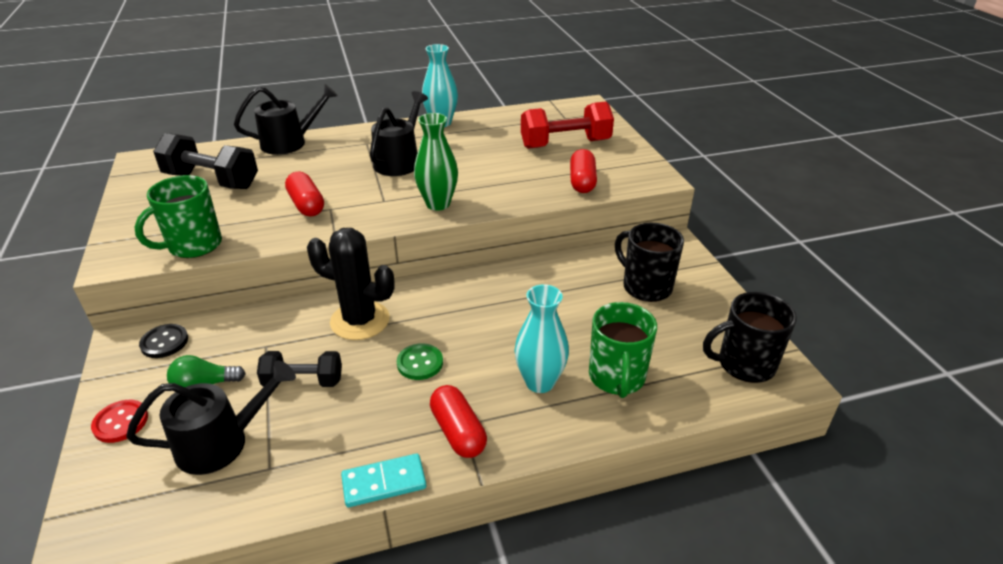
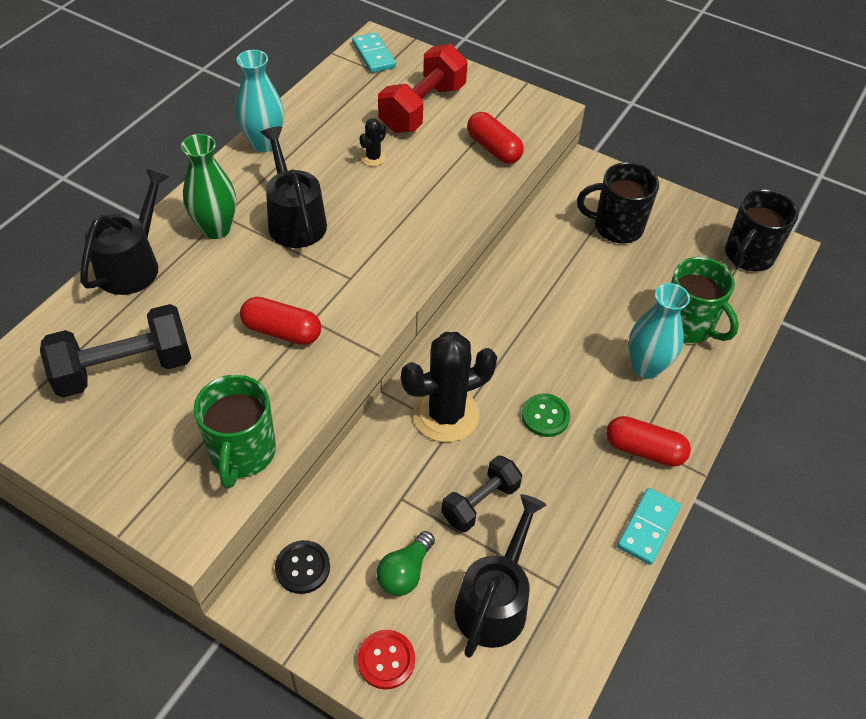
camera: 45 degrees left, 15 degrees up
(438, 204) = (406, 250): green vase -> green vase (216, 229)
(493, 154) = (373, 158): none -> black cactus
(575, 109) = (374, 55): none -> turquoise domino

